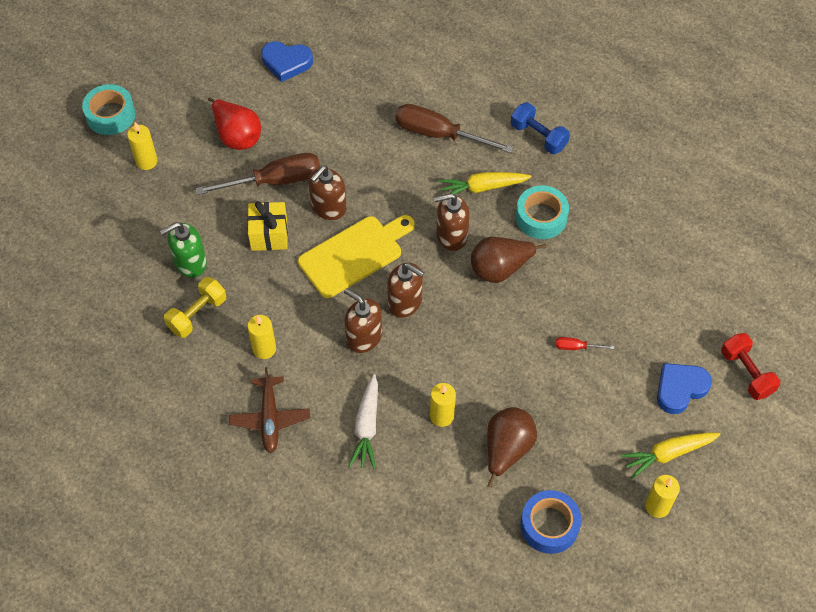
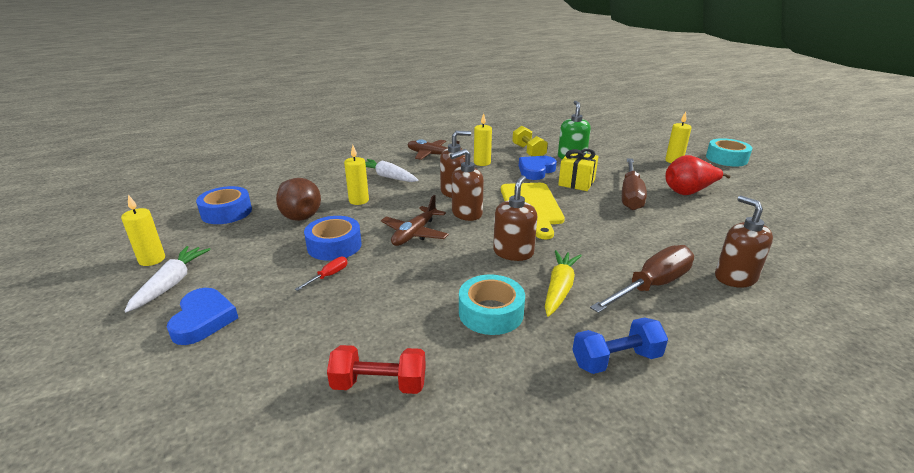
camera: 120 degrees right, 30 degrees down
(286, 63) = (783, 231): blue heart -> blue heart (536, 171)
(328, 207) = (588, 208): brown soap dispenser -> brown soap dispenser (735, 277)
(471, 324) = (414, 233): none -> brown plane
(500, 269) = (453, 265): brown pear -> none
(534, 375) = (334, 245): none -> blue tape
(668, 454) = (171, 283): yellow carrot -> white carrot
(746, 373) = (136, 381): red dumbbell -> red dumbbell (379, 384)

